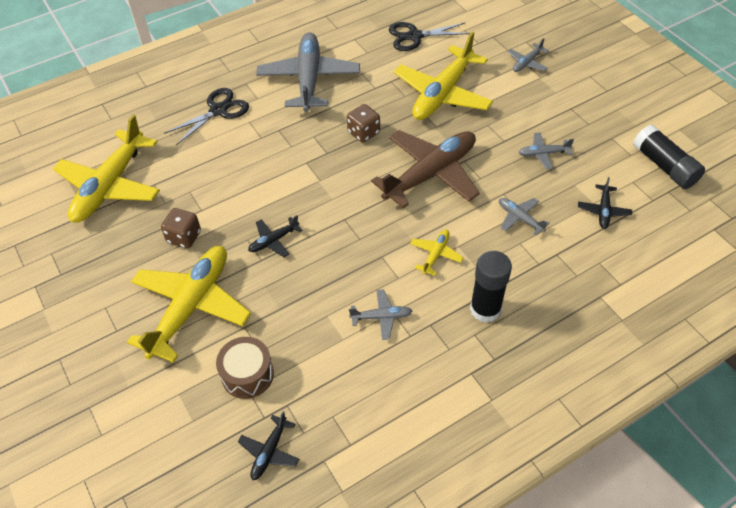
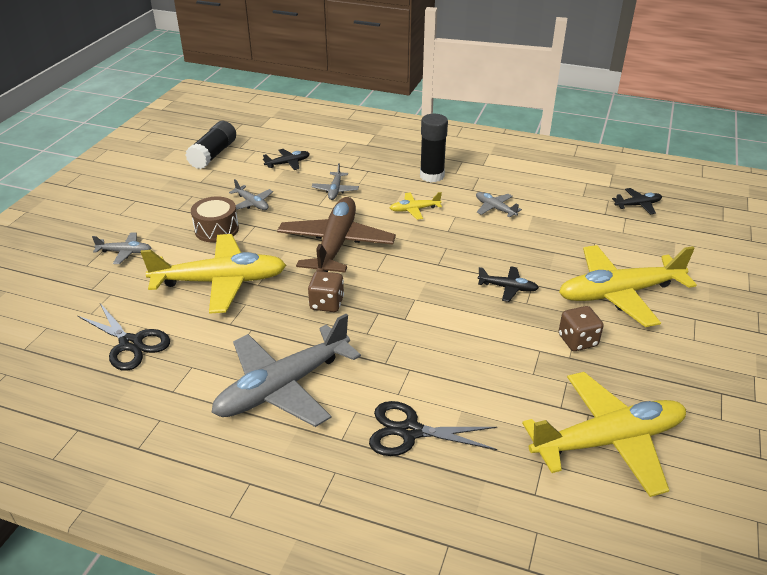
camera: 130 degrees left, 15 degrees down
(247, 374) = (615, 238): brown drum -> brown drum (216, 229)
(430, 174) = (336, 244): brown plane -> brown plane turned 90 degrees clockwise

